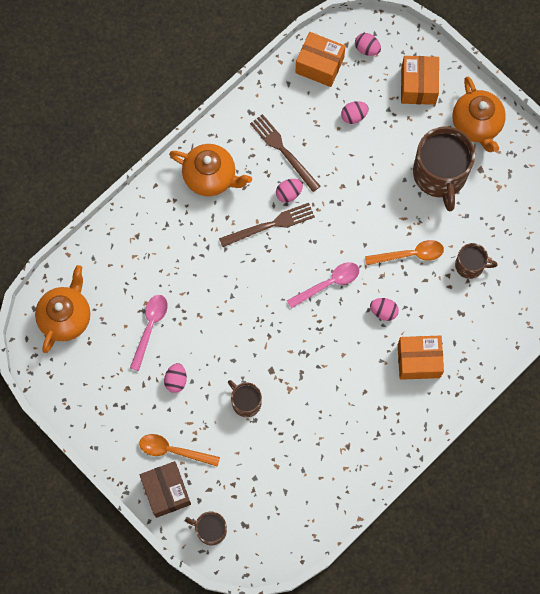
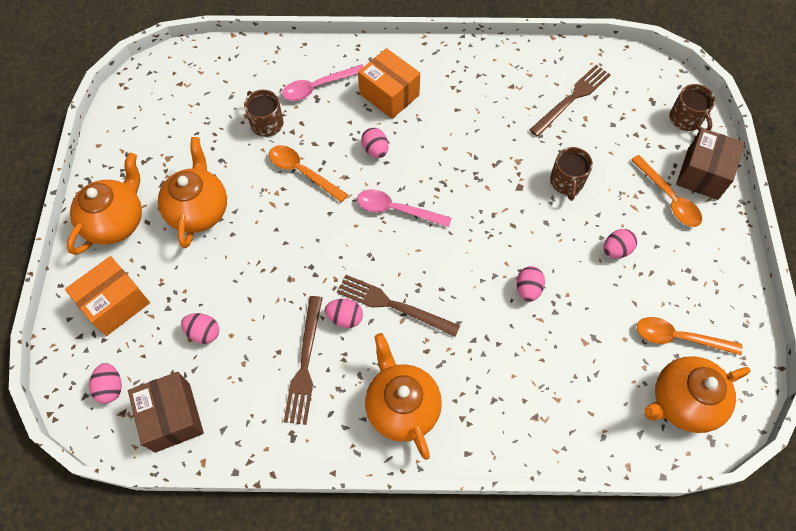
camera: 135 degrees left, 10 degrees down
(96, 355) = (678, 338): none -> orange spoon
(150, 327) = (601, 316): pink spoon -> pink spoon (318, 87)
(205, 305) = (528, 289): none -> pink egg
(299, 474) = (572, 99): none -> brown fork
(319, 65) = (172, 417): orange box -> brown box
(440, 174) = (199, 210): brown mug -> orange teapot

